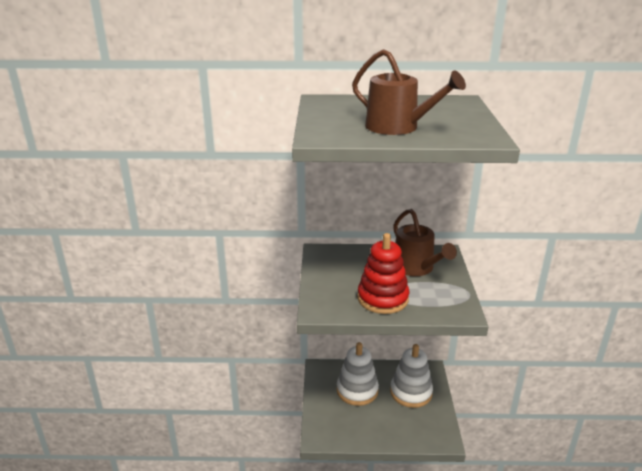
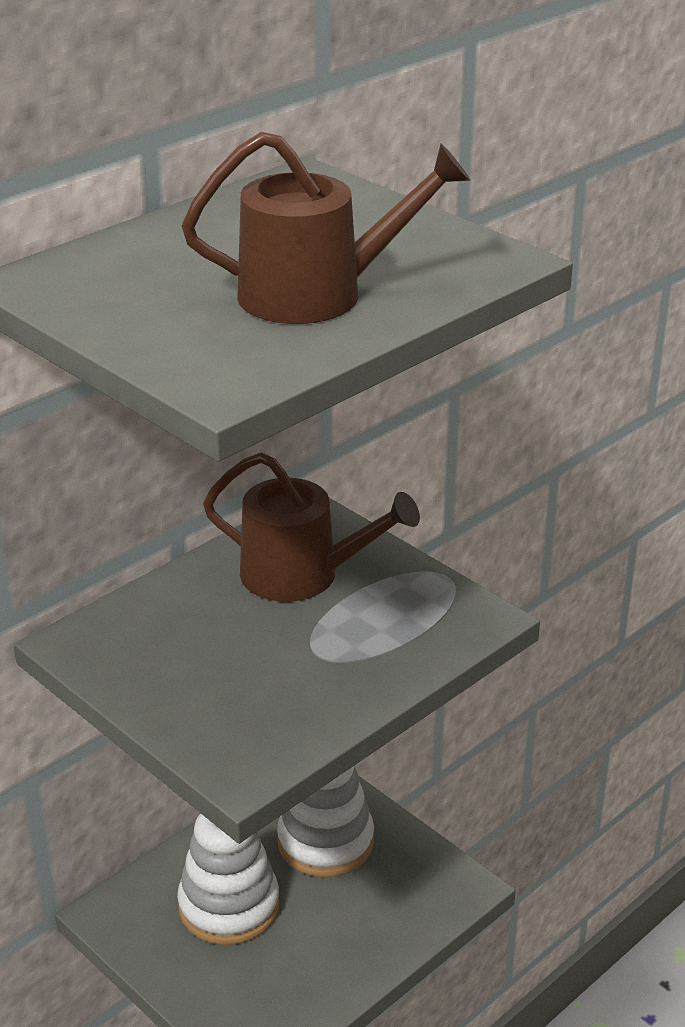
camera: 45 degrees left, 5 degrees up
(382, 299) = (323, 672): red stacking toy -> none

